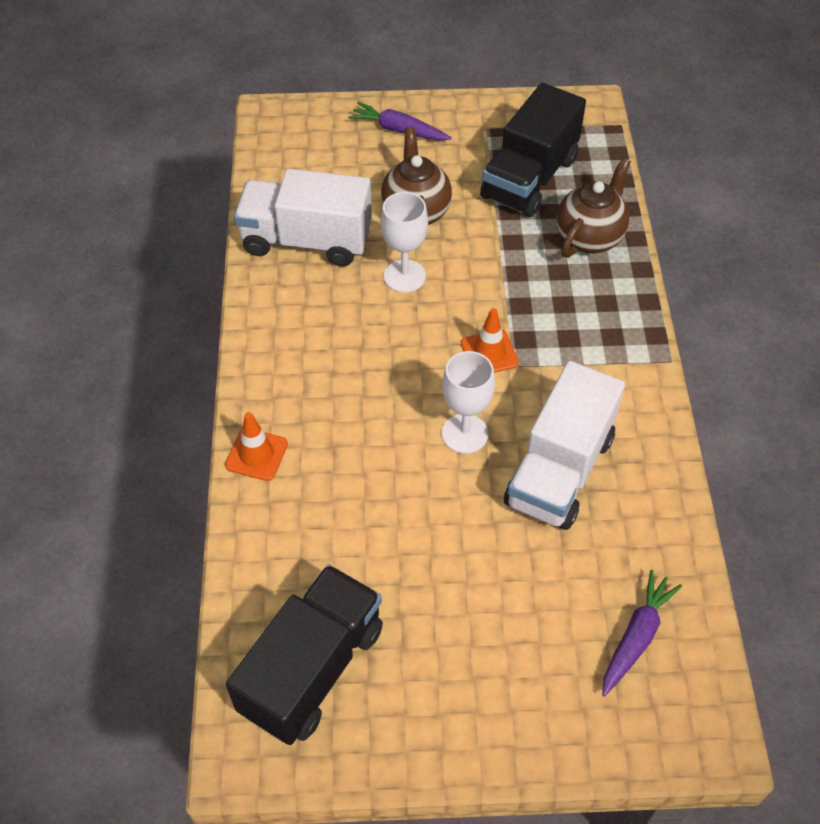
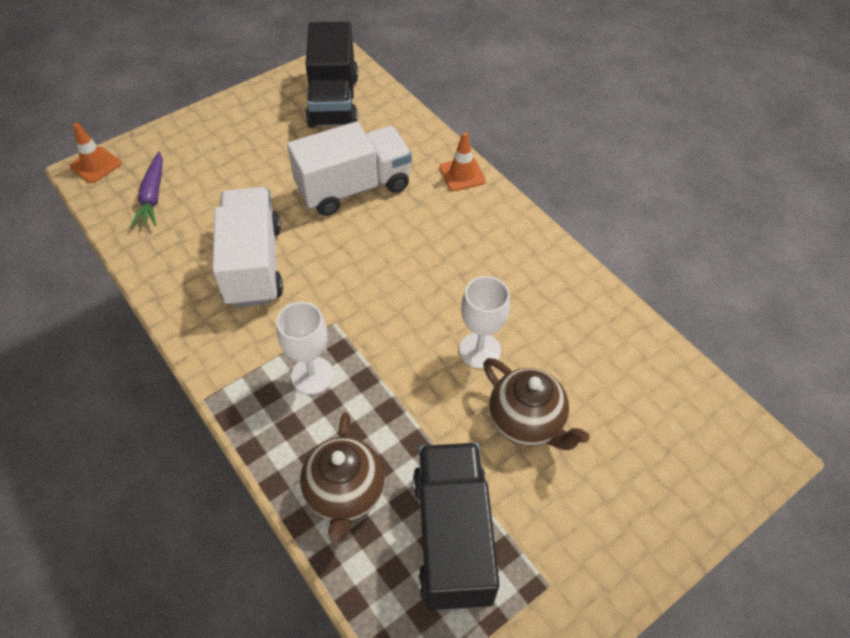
camera: 145 degrees right, 0 degrees up
(306, 241) = (586, 336): white truck -> white truck (354, 187)
(398, 130) = (632, 517): purple carrot -> none
(464, 433) = (337, 254): white goblet -> white goblet (312, 375)
(489, 353) = (361, 322): orange traffic cone -> orange traffic cone (95, 165)

